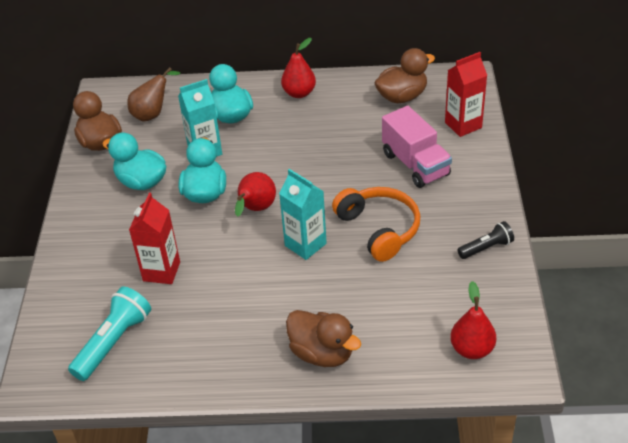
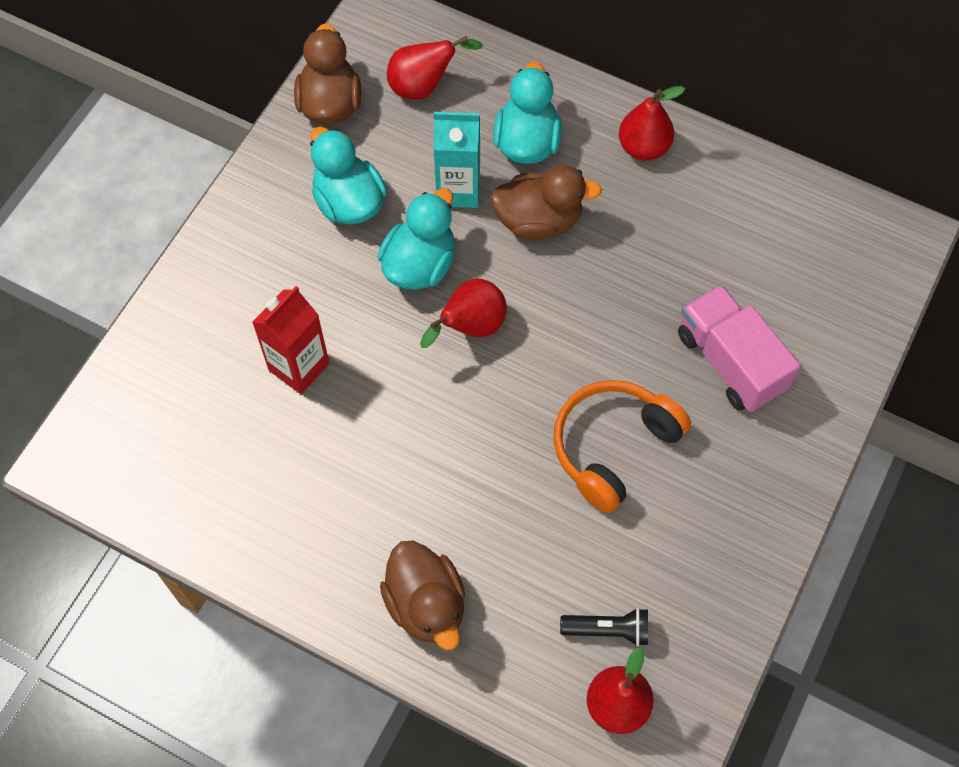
camera: 25 degrees right, 20 degrees up
(113, 342) = (187, 446): turquoise flashlight -> none
(152, 114) = (424, 86): brown pear -> red pear
(305, 244) = (502, 421): turquoise carton -> none
(379, 229) = (613, 447): orange headphones -> orange headphones turned 135 degrees counterclockwise
(402, 96) = (786, 227): brown duck -> brown duck (538, 220)
(415, 164) = (730, 362): pink truck -> pink truck turned 150 degrees clockwise
(463, 125) = (842, 325): red carton -> none
(486, 248) = (738, 556): black flashlight -> black flashlight (608, 630)

